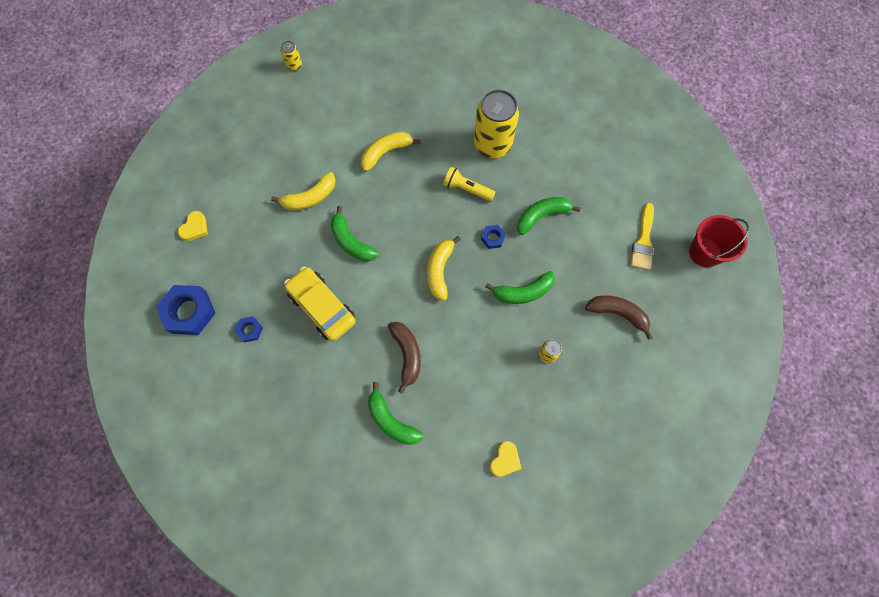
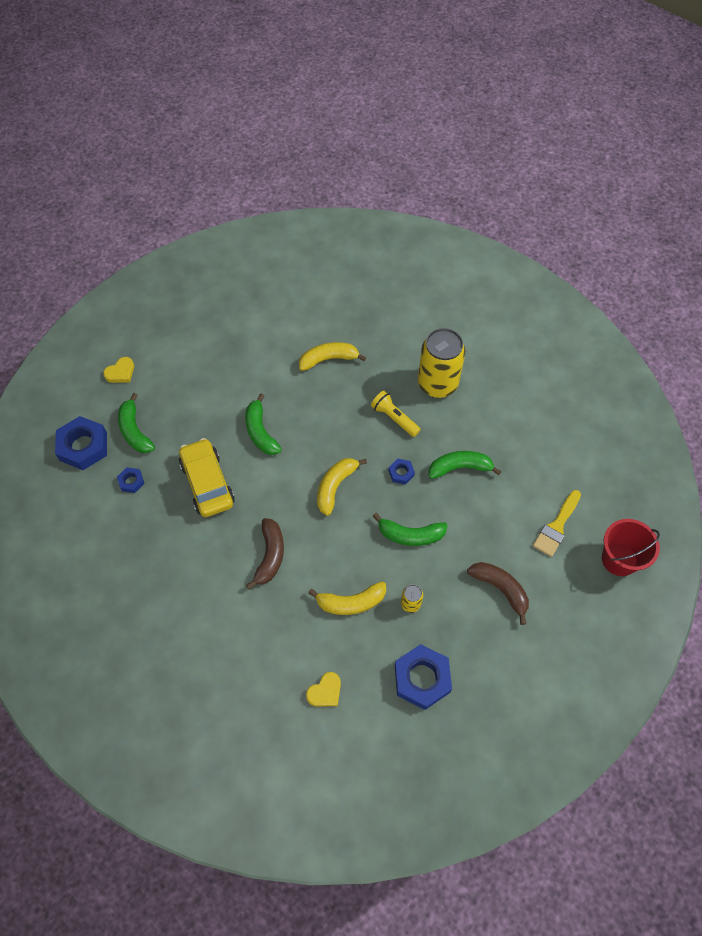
camera: 20 degrees right, 10 degrees down
(294, 65) = (274, 254): yellow can -> none
(310, 198) = (238, 379): yellow banana -> yellow banana (351, 602)
(391, 420) = (229, 613): green banana -> green banana (135, 431)
(582, 417) = (422, 678): none -> blue nut

